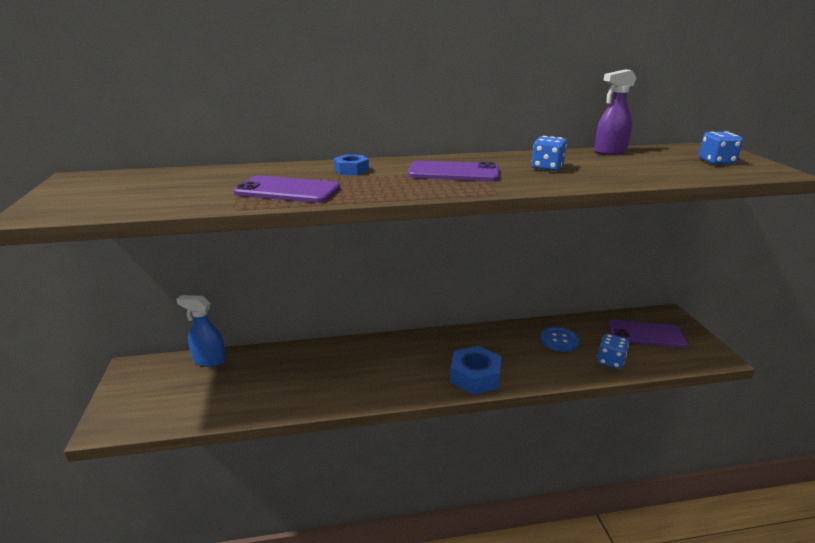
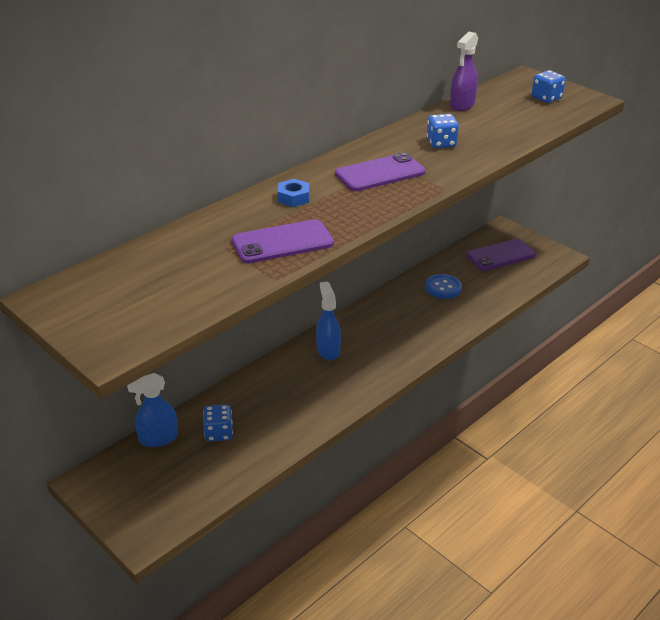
camera: 35 degrees left, 10 degrees up
(403, 350) = (328, 350): none -> blue spray bottle
(475, 377) = (409, 348): blue nut -> none
(610, 361) = (494, 291): blue dice -> blue dice (218, 433)

